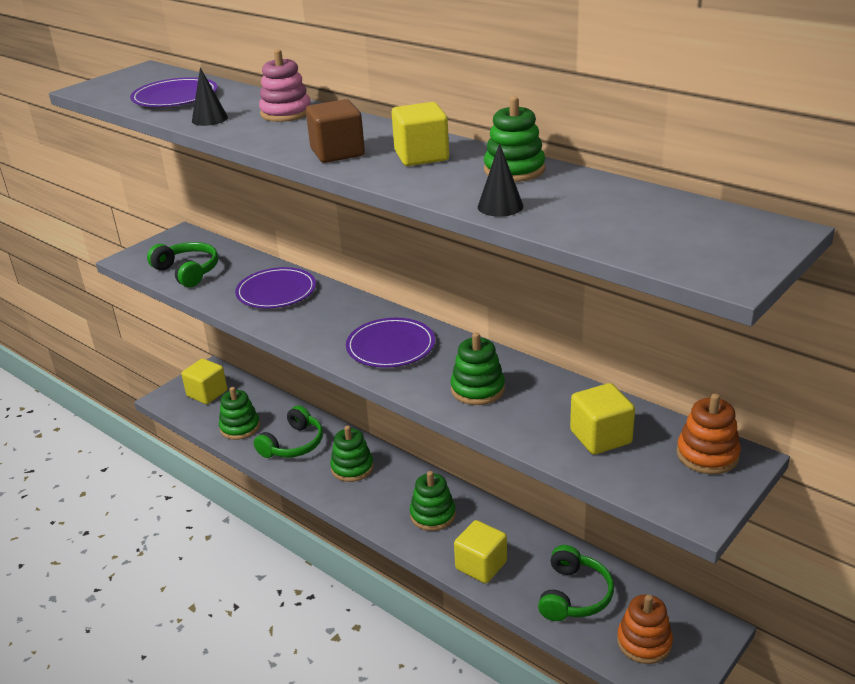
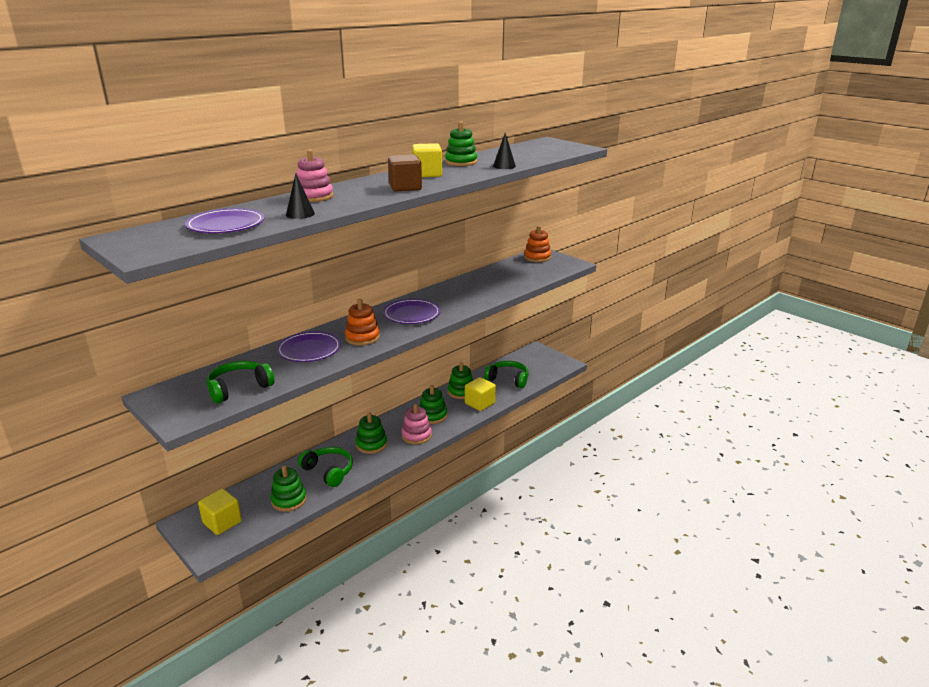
camera: 85 degrees left, 5 degrees down
(378, 507) = (416, 435): none -> pink stacking toy
(477, 389) = (469, 295): green stacking toy -> green stacking toy (461, 392)
(600, 437) = (519, 273): yellow cube -> none
(644, 642) = (541, 366): orange stacking toy -> orange stacking toy (362, 337)

